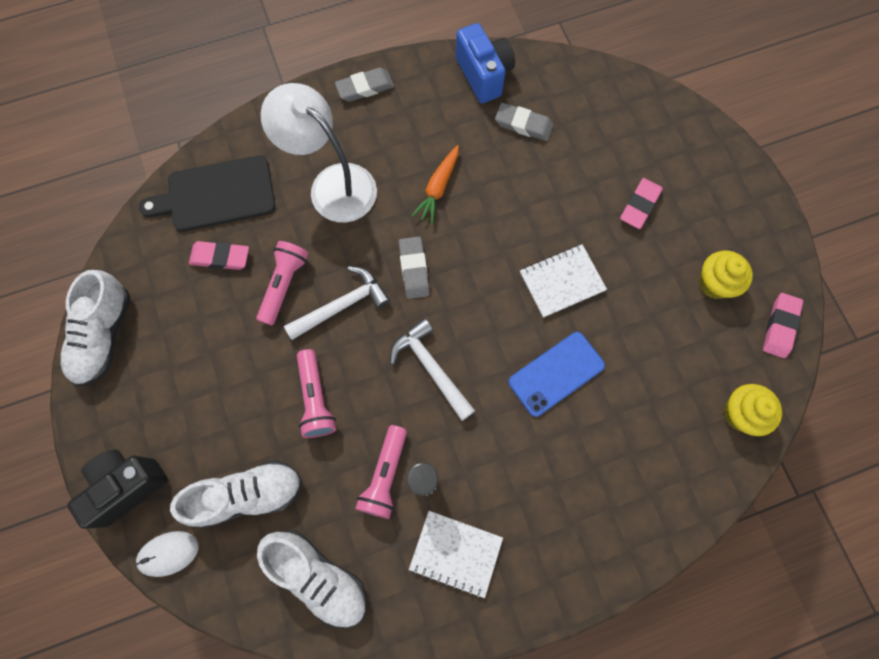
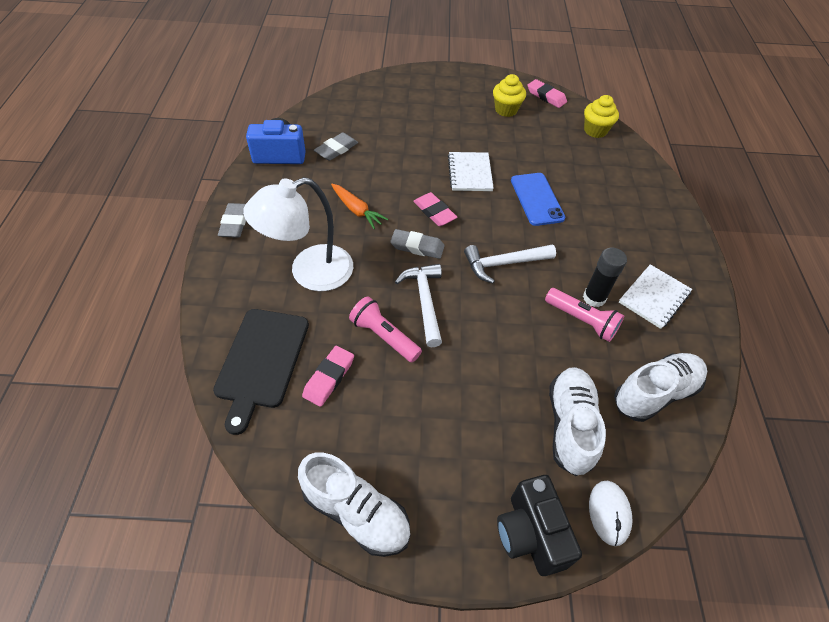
camera: 70 degrees left, 20 degrees down
(315, 399) = (500, 346): pink flashlight -> none
(639, 205) = (434, 120): pink eraser -> pink eraser (434, 212)

